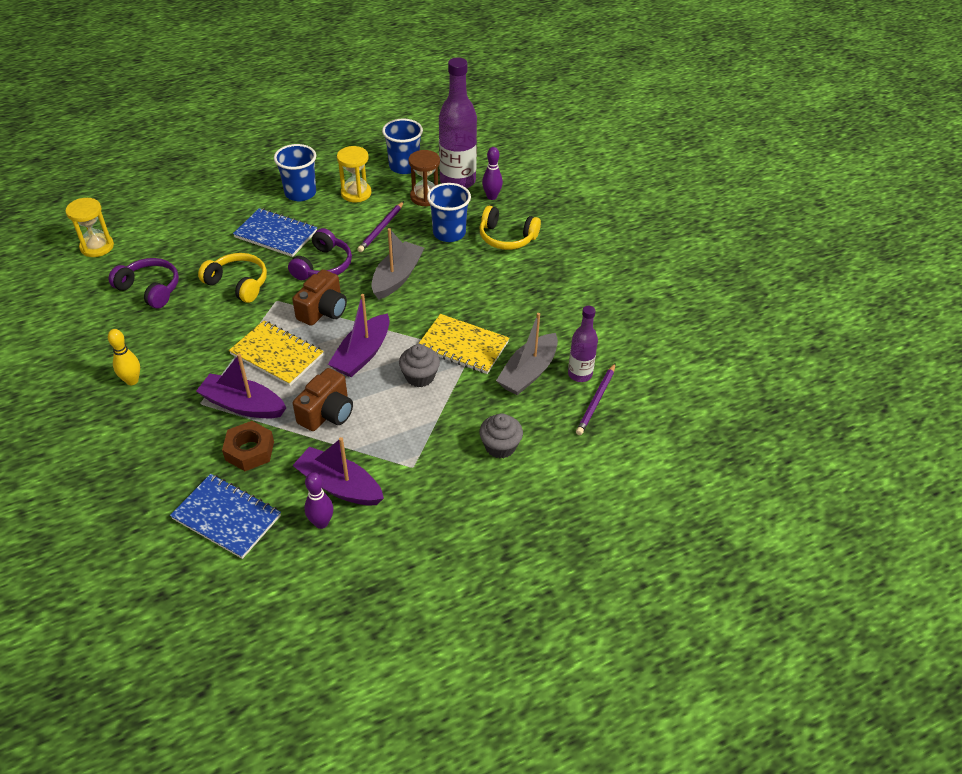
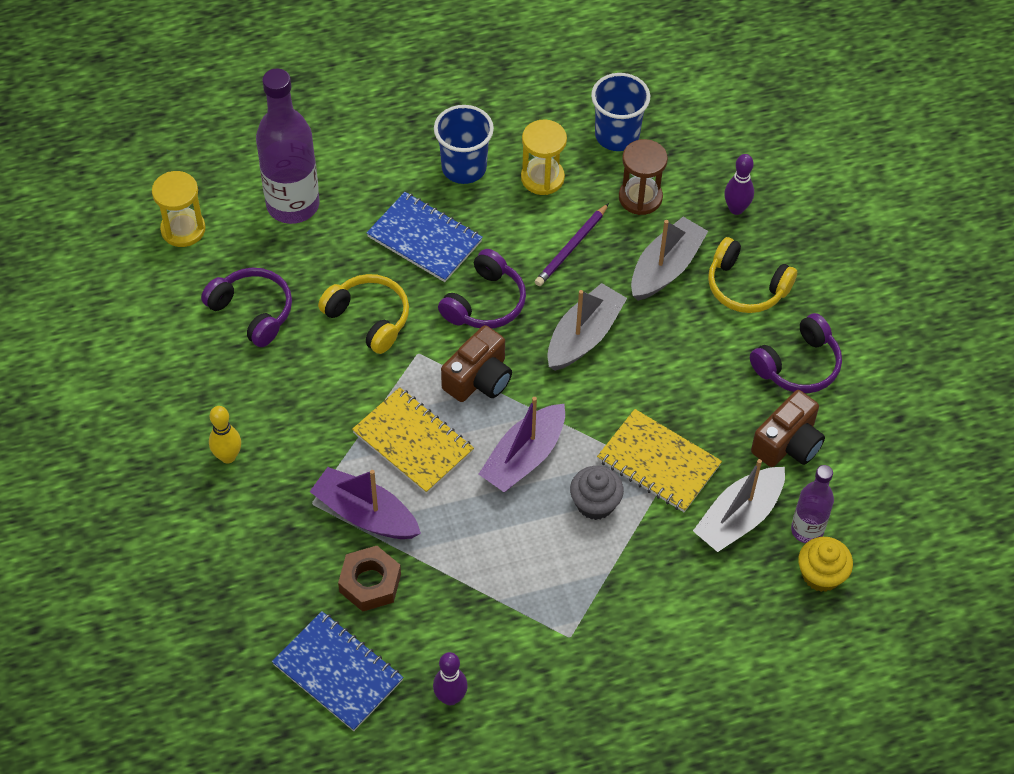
camera: 10 degrees right, 10 degrees up
(327, 413) = (470, 541): brown camera -> brown camera (788, 443)
(339, 486) = (476, 650): purple boat -> none
(449, 233) = (665, 268): blue cup -> grey boat
(457, 181) = (691, 173): purple bottle -> purple bottle (293, 205)
(500, 446) = (684, 624): grey cupcake -> none
(552, 277) = (798, 365): none -> purple headphones
(596, 401) = (821, 574): purple pencil -> yellow cupcake

